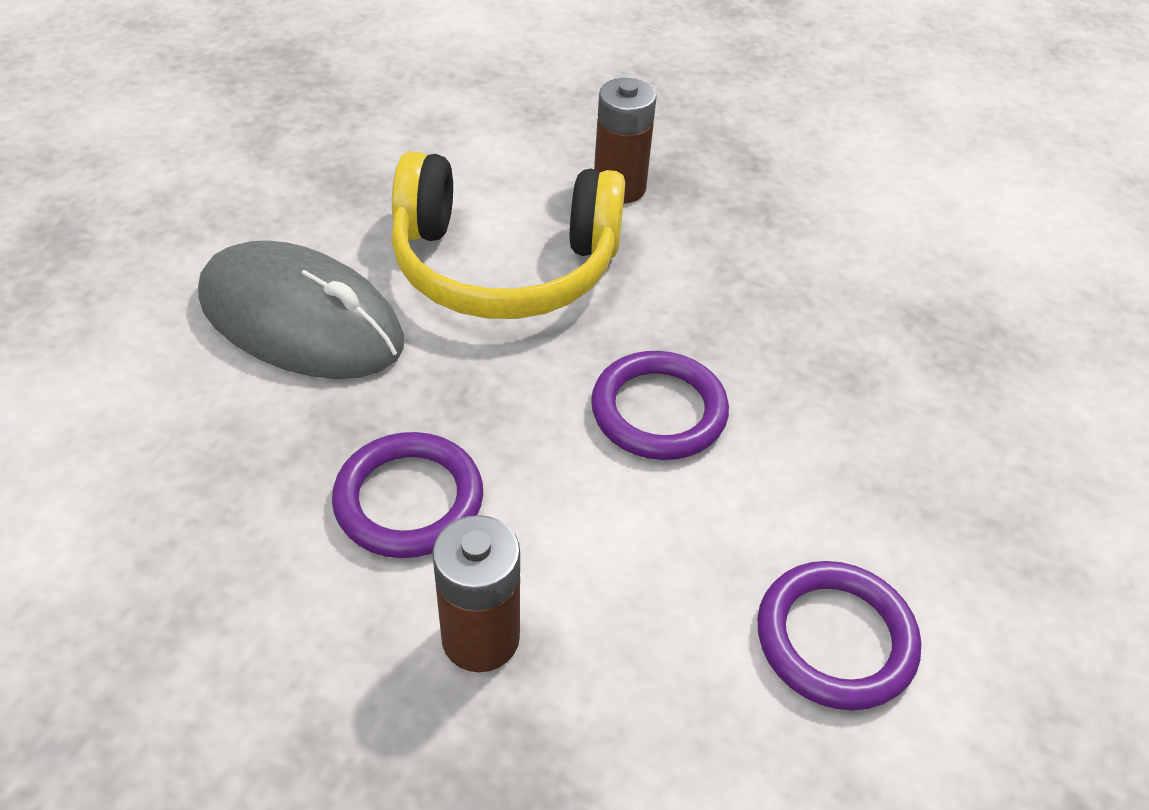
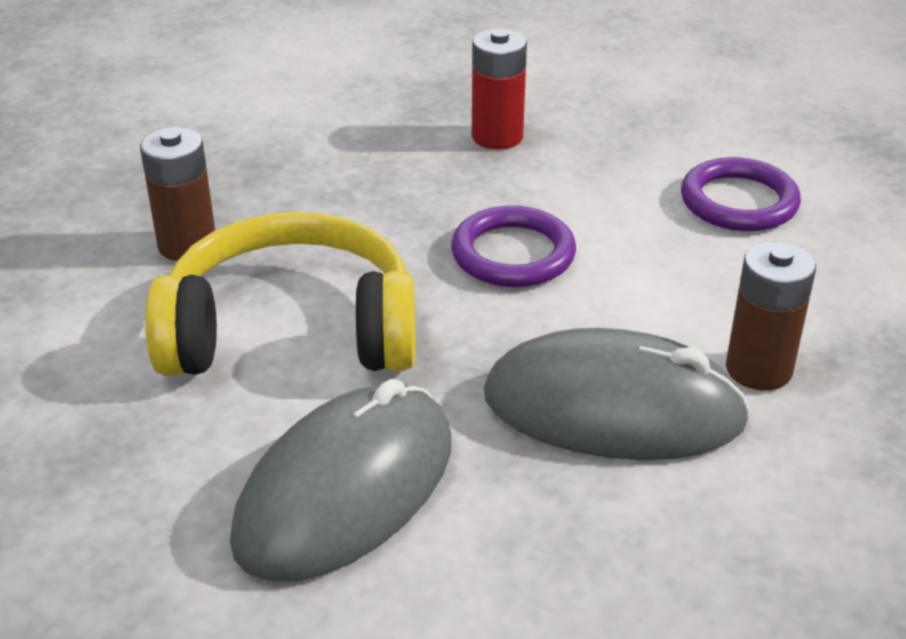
camera: 80 degrees left, 10 degrees down
(409, 500) = (613, 408): purple ring -> grey mouse
(504, 265) = (291, 331): yellow headphones -> yellow headphones turned 105 degrees counterclockwise
(895, 386) = (497, 137): none -> red battery

